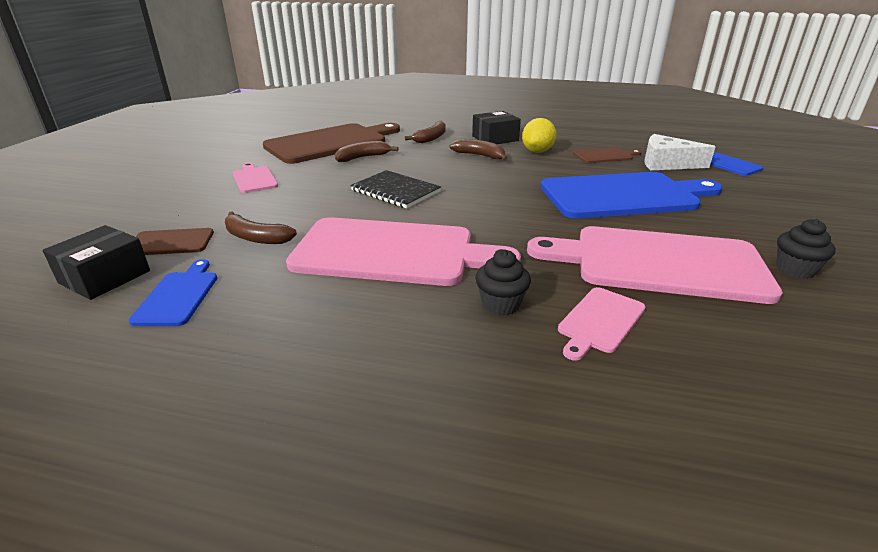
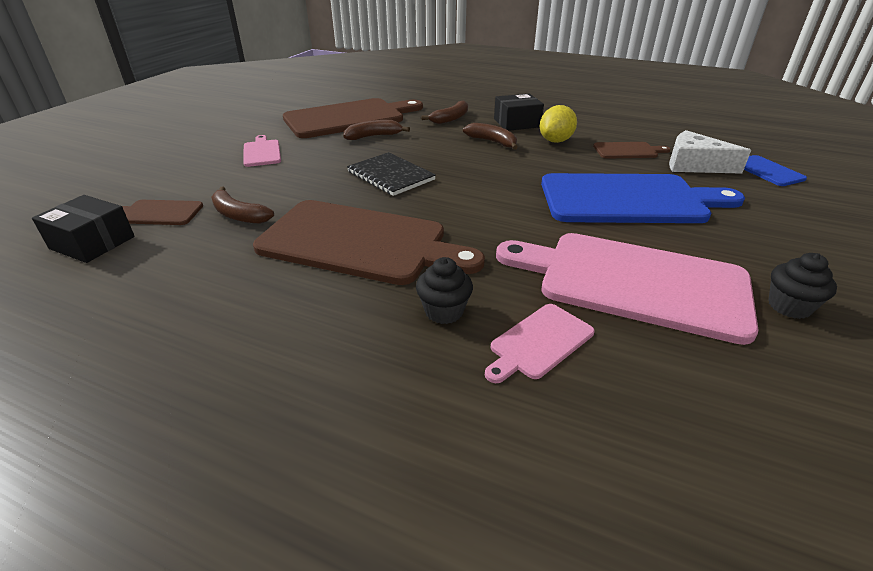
camera: 10 degrees right, 5 degrees up
(105, 277) = (92, 243): black box -> black box turned 75 degrees clockwise
(178, 296) = (146, 268): blue cutting board -> none
(392, 252) = (359, 242): pink cutting board -> brown cutting board

